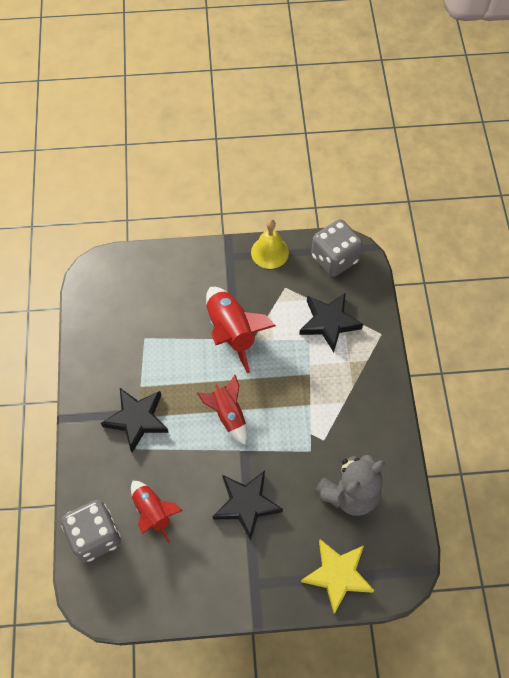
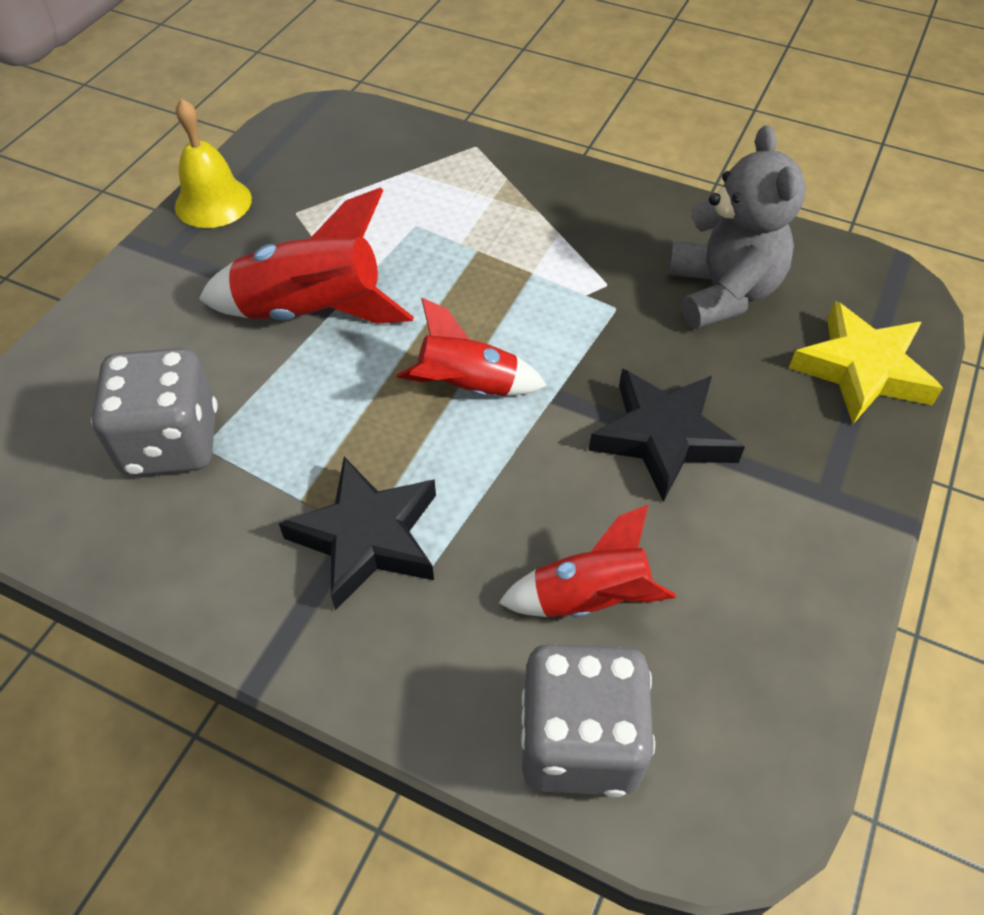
camera: 60 degrees left, 10 degrees down
(329, 322) = (406, 190): black star -> none
(334, 258) = (302, 138): grey dice -> grey dice (171, 442)

